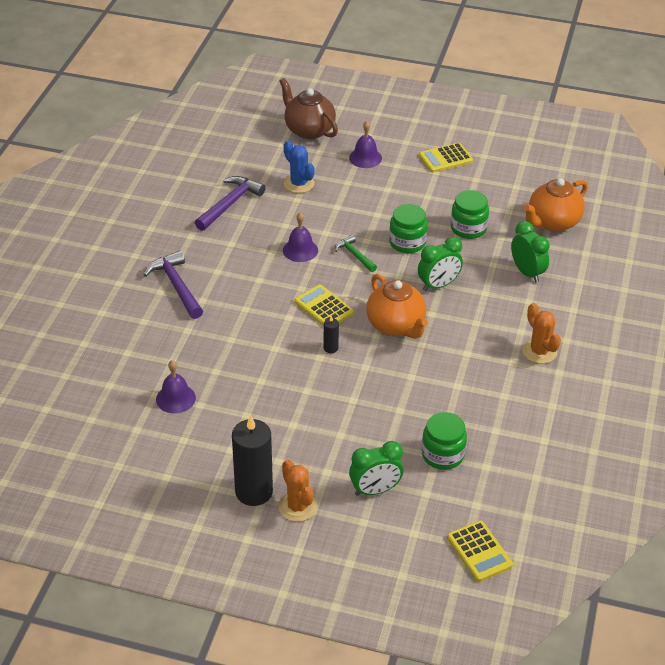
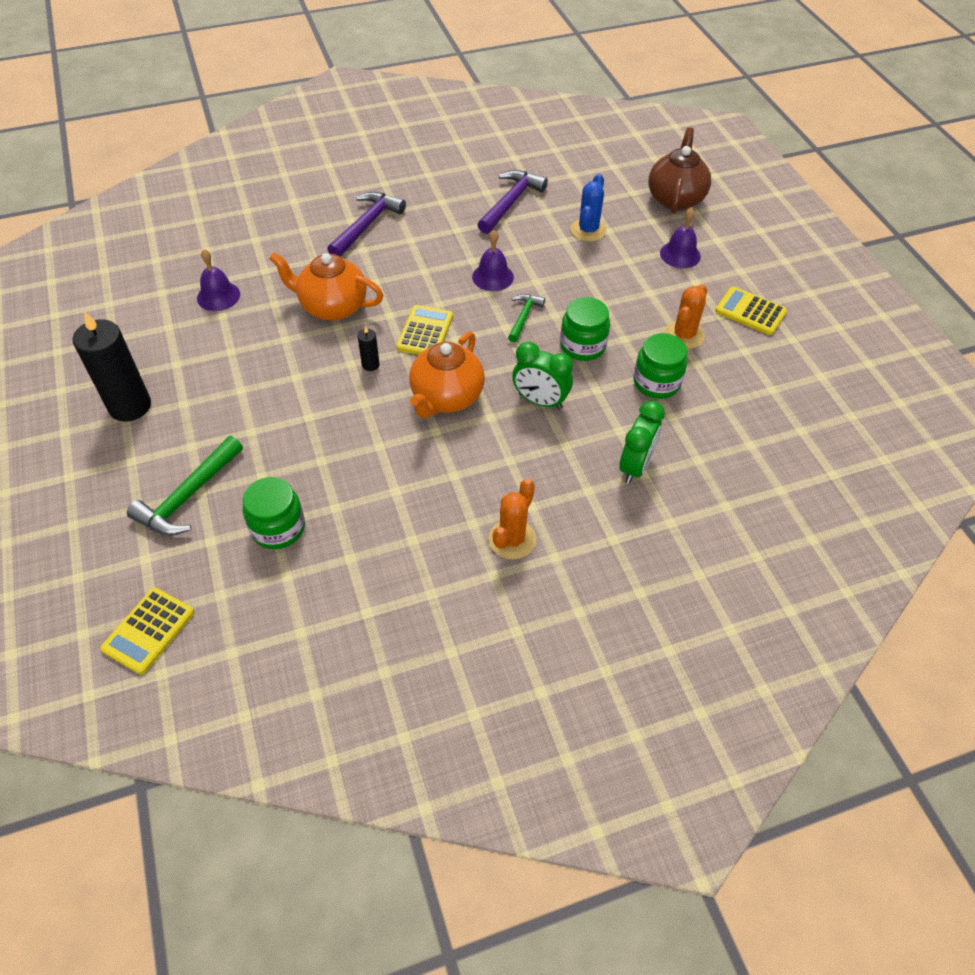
camera: 55 degrees right, 10 degrees up
(230, 204) = (510, 202): purple hammer -> purple hammer turned 60 degrees counterclockwise
(298, 506) = (129, 447): orange cactus -> orange cactus (684, 335)
(375, 490) = (188, 496): green clock -> green hammer
(552, 222) = (746, 450): orange teapot -> orange teapot (332, 307)

